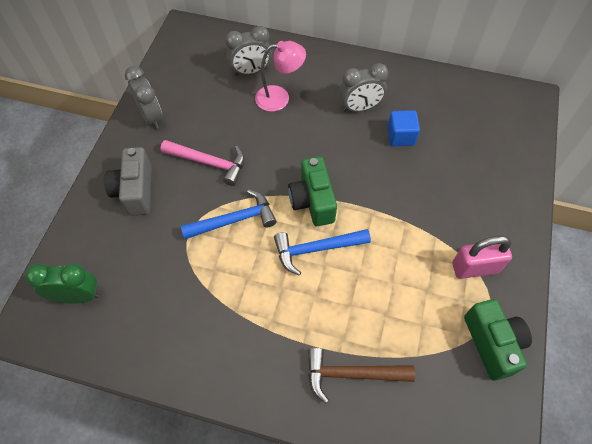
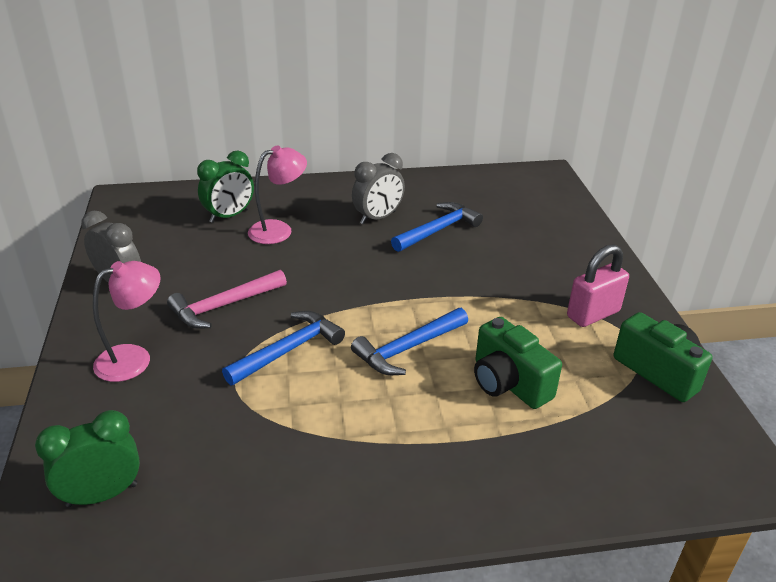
camera: 25 degrees left, 25 degrees down
(135, 191) = (134, 358): grey camera -> pink lamp
(209, 163) = (223, 306): pink hammer -> pink hammer turned 150 degrees clockwise
(250, 71) = (229, 216): grey clock -> green clock
(312, 201) = (375, 307): green camera -> green camera (508, 383)
(351, 374) = (528, 452): brown hammer -> none
(400, 136) = (438, 230): blue cube -> blue hammer

